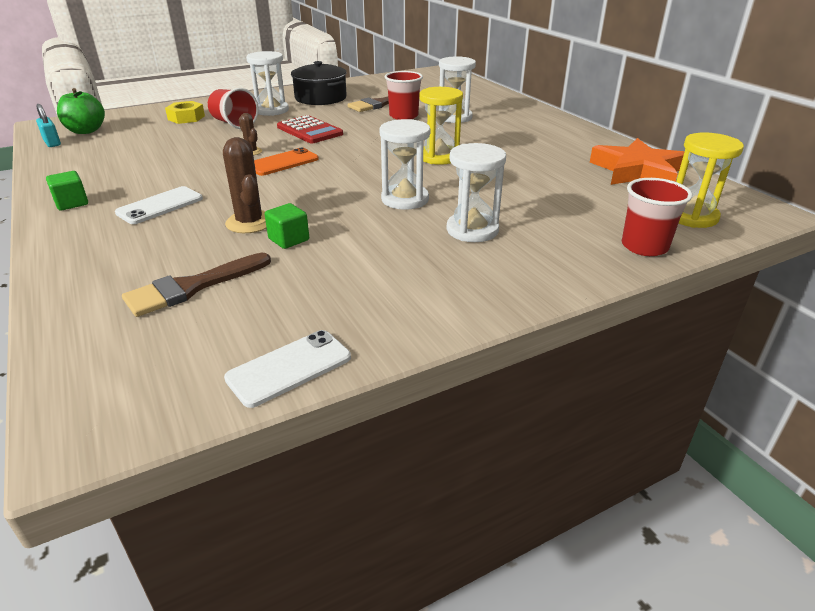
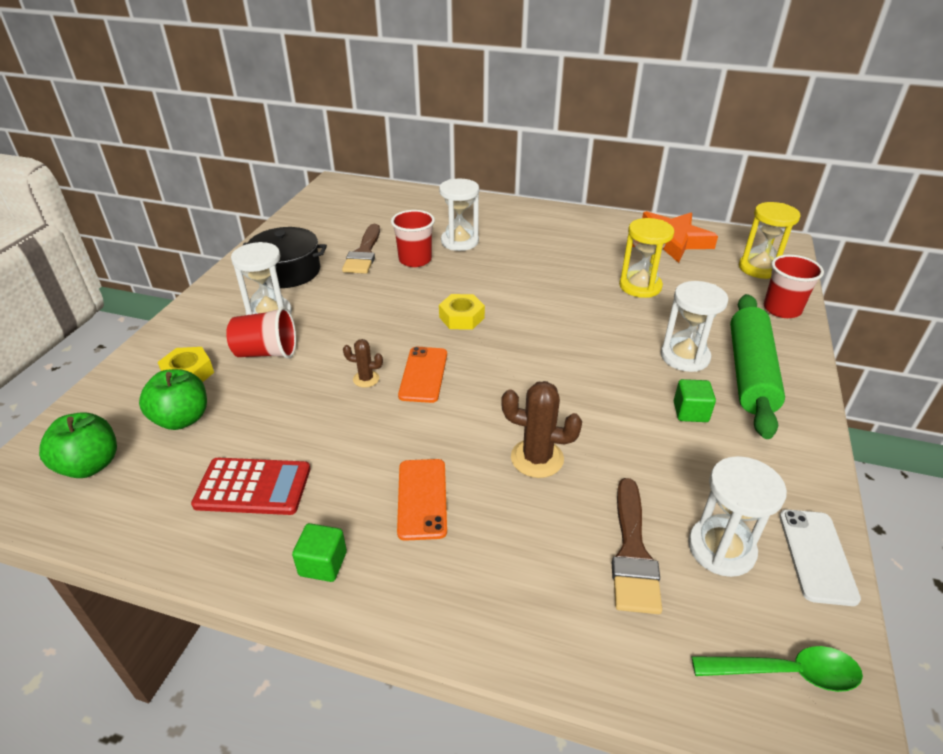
camera: 45 degrees left, 5 degrees up
(52, 143) = (84, 510): turquoise padlock -> none
(126, 392) = (785, 672): none -> green spoon
(147, 131) = (182, 419): none -> green apple
(160, 206) = (422, 498): white phone -> orange phone
(289, 239) = (599, 452): green cube -> green cube (690, 412)
(309, 131) = (366, 321): red calculator -> red calculator (253, 487)
(366, 149) = (461, 317): none -> yellow nut
(405, 199) = (593, 355): white hourglass -> white hourglass (721, 549)
(439, 157) = (532, 295): yellow hourglass -> yellow hourglass (640, 286)
(505, 262) = (750, 373): none -> green rolling pin

